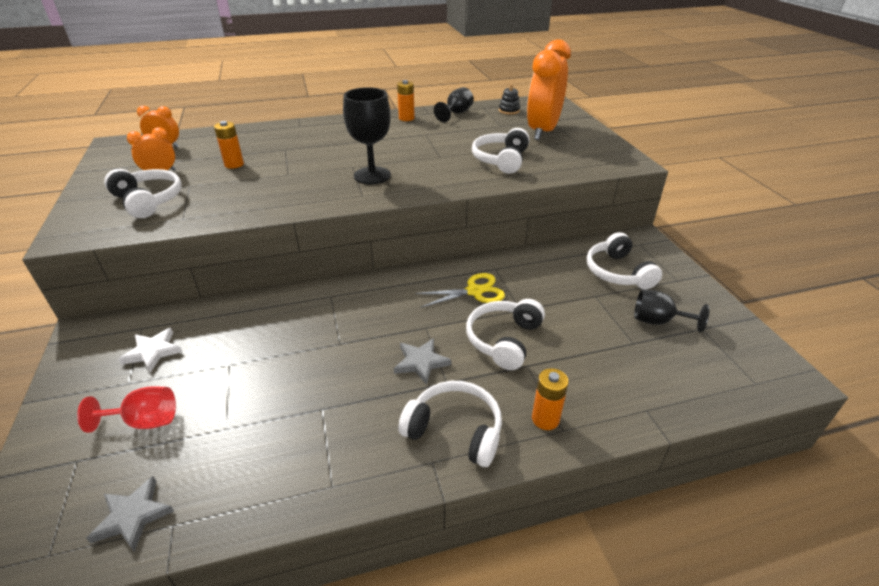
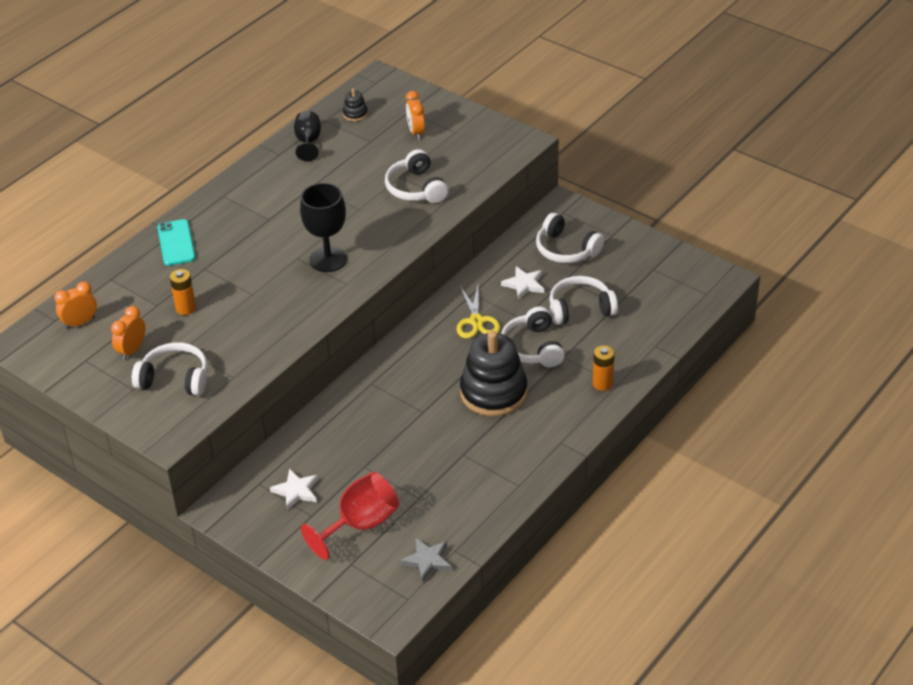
camera: 35 degrees left, 5 degrees up
(145, 421) = (360, 524): red goblet -> red goblet, size x1.53
(292, 131) = (176, 243): none -> turquoise phone
(406, 118) = (267, 172): orange battery -> none
(421, 362) = (493, 393): grey star -> black stacking toy
(455, 430) = (556, 419): white headphones -> white headphones (580, 308)
(475, 291) = (476, 321): yellow scissors -> yellow scissors turned 135 degrees clockwise
(542, 131) = (416, 132): orange clock -> orange clock, size x0.48
(550, 282) = (524, 284): none -> white star
(658, 321) = (622, 278): black goblet -> none

